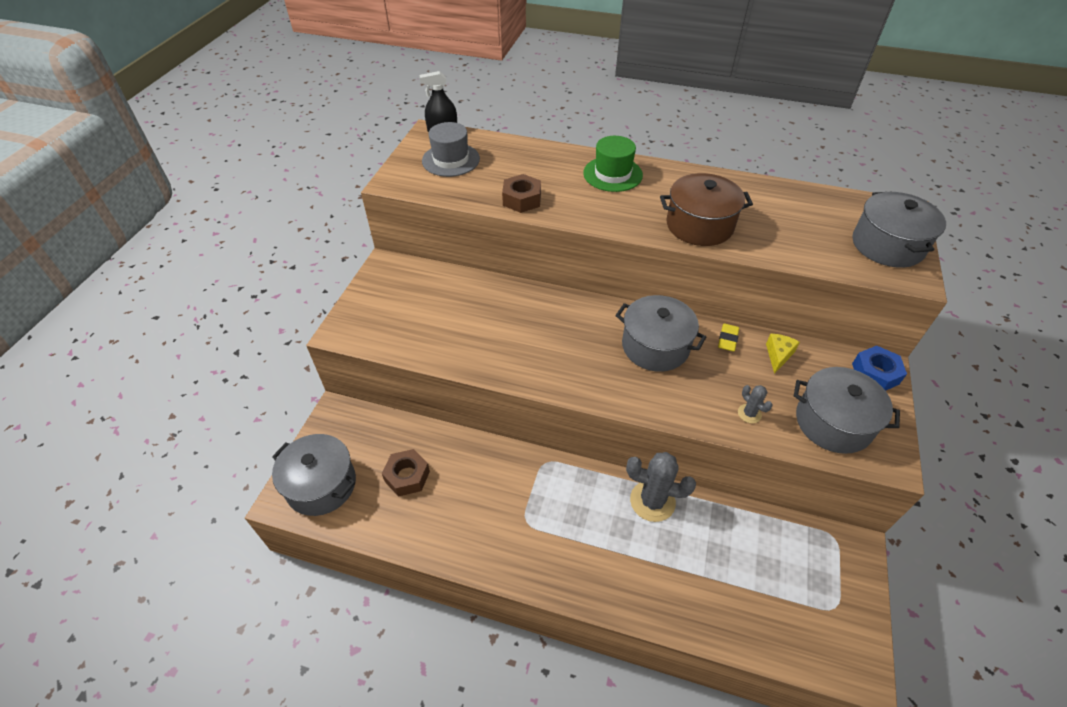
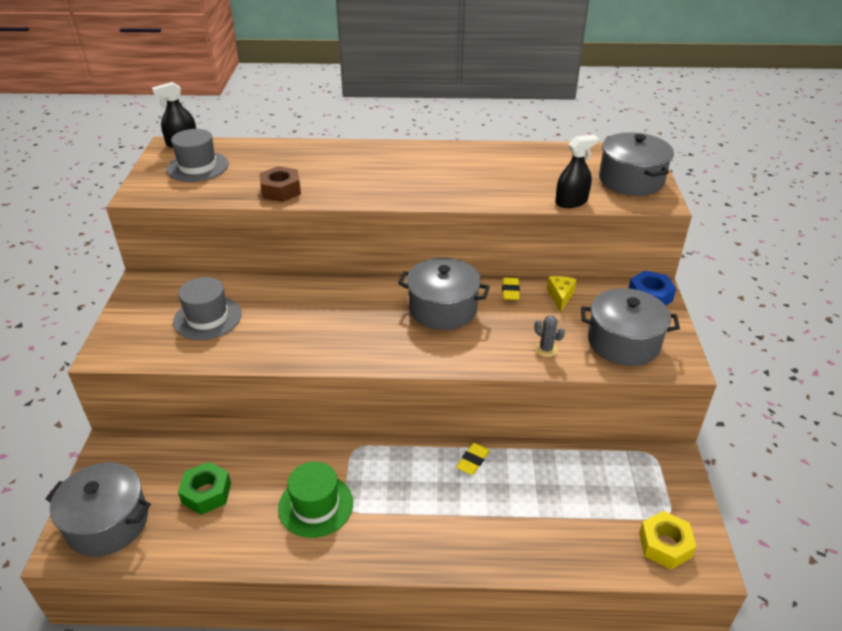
camera: 15 degrees left, 10 degrees down
(407, 476) = (206, 493): brown nut -> green nut
(434, 313) = (207, 318): none -> grey hat
(612, 174) = (366, 158): green hat -> green hat (315, 505)
(652, 501) = (473, 461): grey cactus -> yellow eraser
(699, 225) = (460, 188): brown pot -> none
(814, 262) = (571, 202): none -> black spray bottle
(823, 639) = (664, 545): none -> yellow nut

